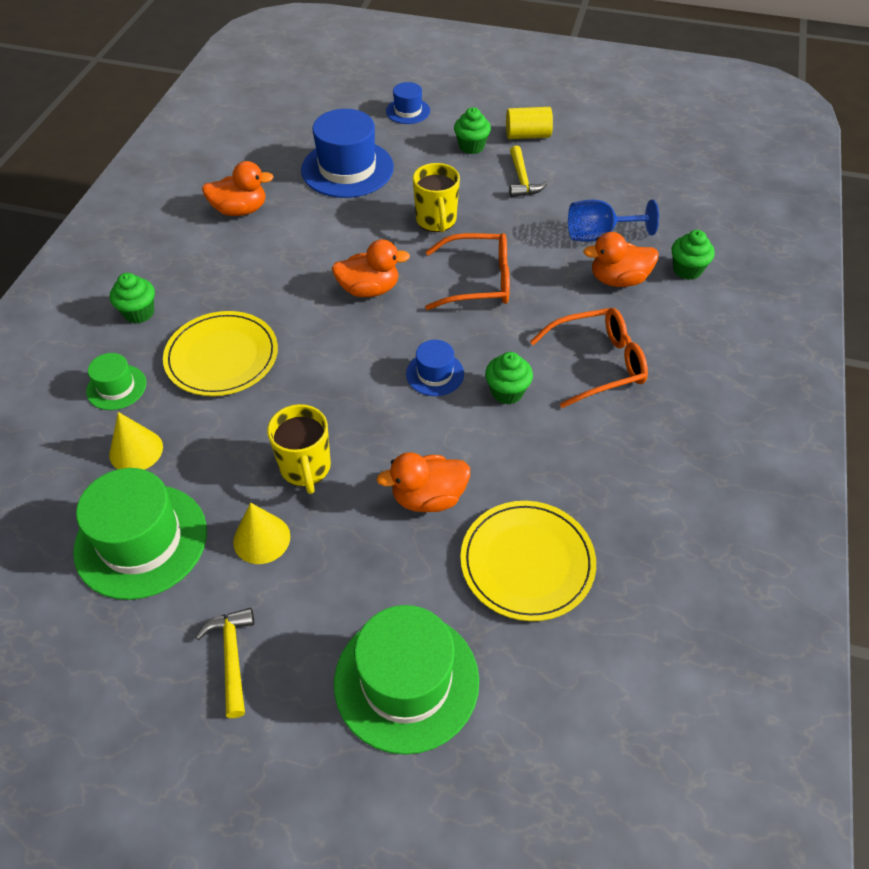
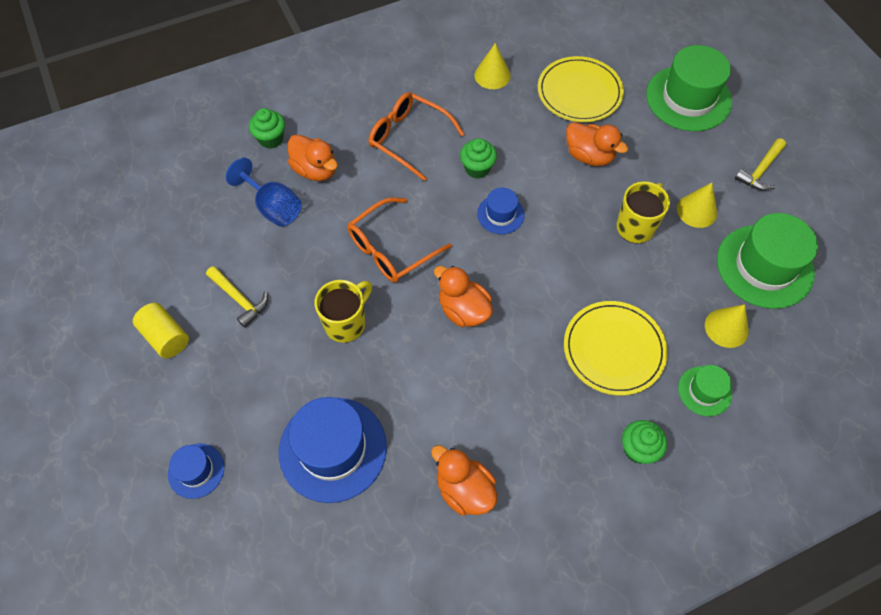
camera: 130 degrees left, 10 degrees up
(471, 146) = (218, 370): green cupcake -> none
(478, 281) = (391, 248): orange glasses -> orange glasses turned 90 degrees counterclockwise
(522, 179) = (239, 299): yellow hammer -> yellow hammer turned 90 degrees clockwise
(630, 493) = (492, 75): none -> yellow cone

